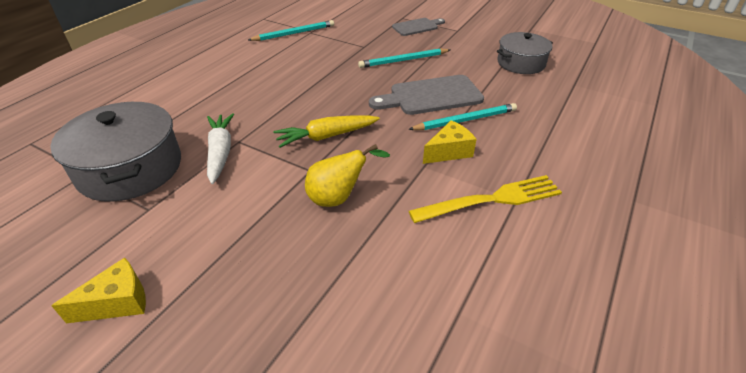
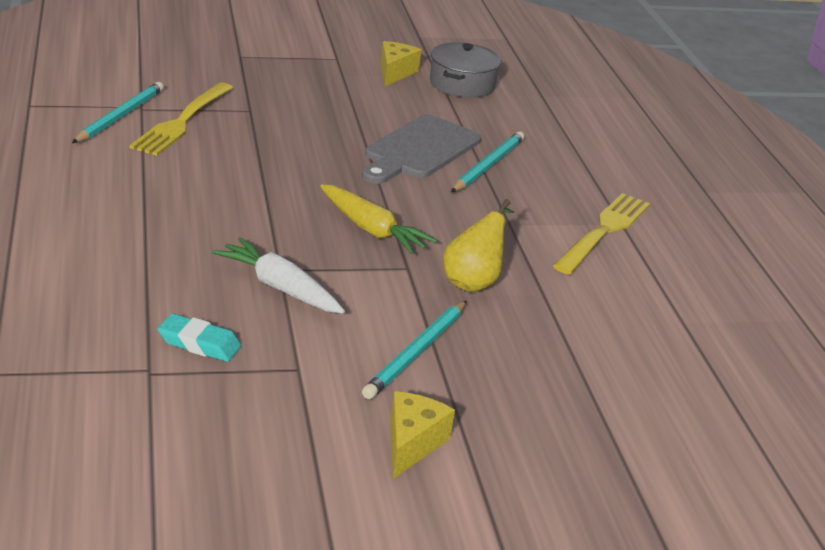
camera: 45 degrees left, 10 degrees down
(130, 168) = (199, 344): grey pot -> turquoise eraser
(320, 43) = (182, 121): none -> yellow fork
(326, 137) = (372, 230): yellow carrot -> yellow carrot turned 75 degrees counterclockwise
(403, 60) = (328, 116): turquoise pencil -> turquoise pencil (416, 352)
(417, 27) = (279, 65): grey cutting board -> none
(449, 152) = (514, 202): yellow cheese -> yellow cheese (395, 72)

